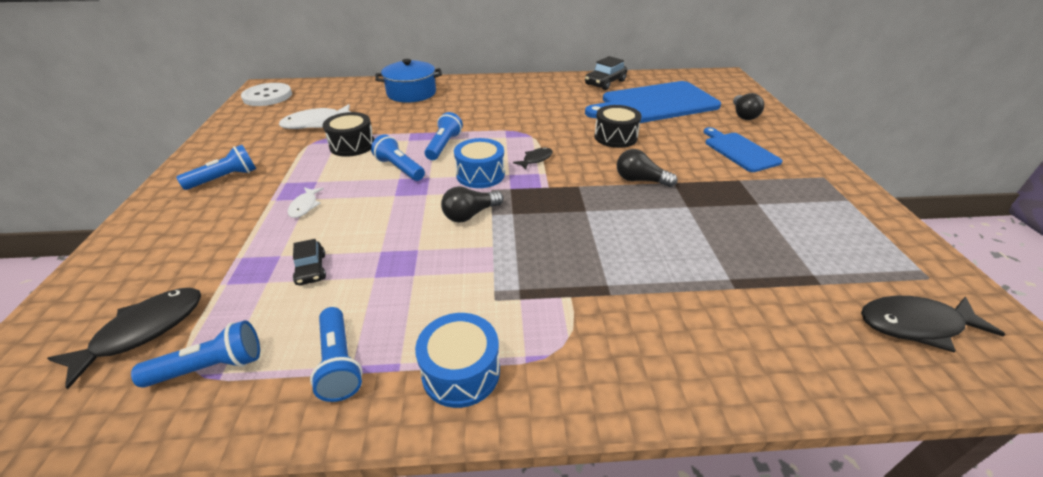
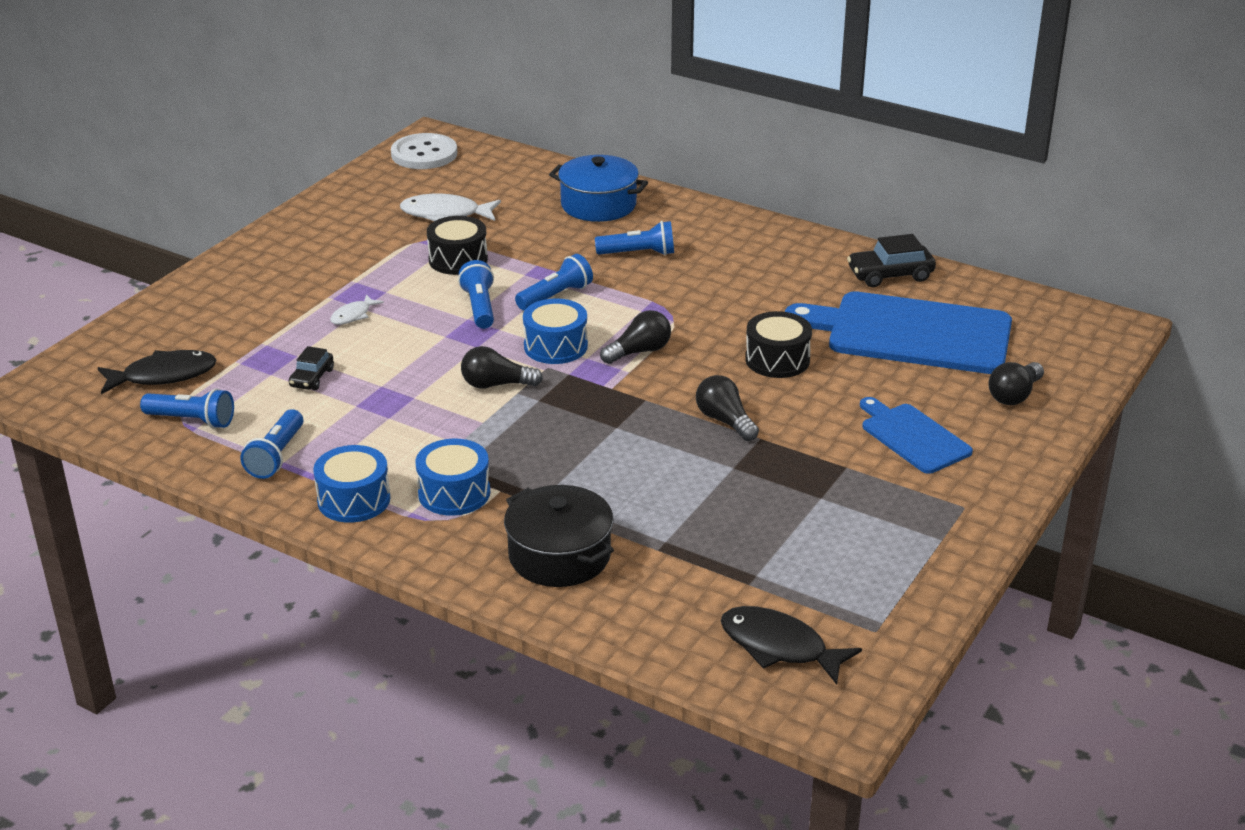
camera: 35 degrees right, 5 degrees down
(225, 178) = (305, 256): blue flashlight -> blue flashlight (638, 253)
(536, 159) = (639, 351): black fish -> black light bulb
(539, 317) = (454, 493): none -> blue drum
(685, 332) = (559, 556): none -> black pot
(739, 151) = (913, 437): blue cutting board -> blue cutting board turned 45 degrees counterclockwise

